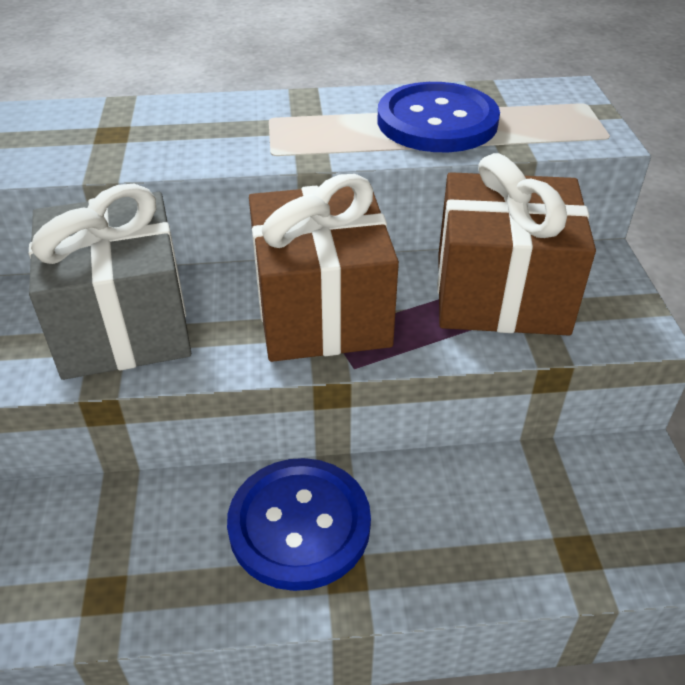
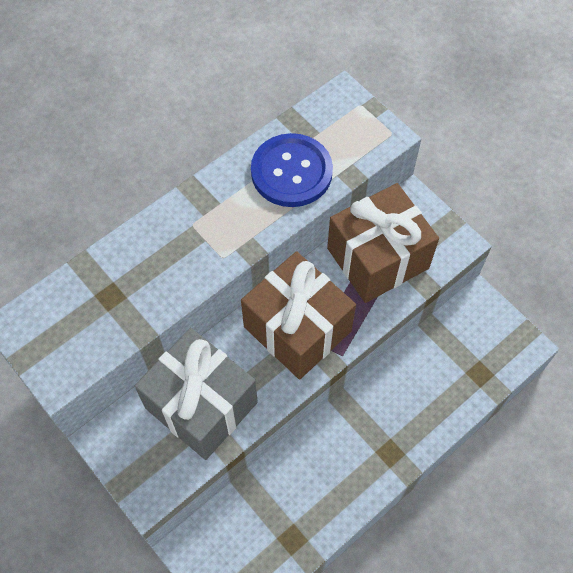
camera: 35 degrees left, 20 degrees up
(299, 525) = (351, 443): blue button -> none

